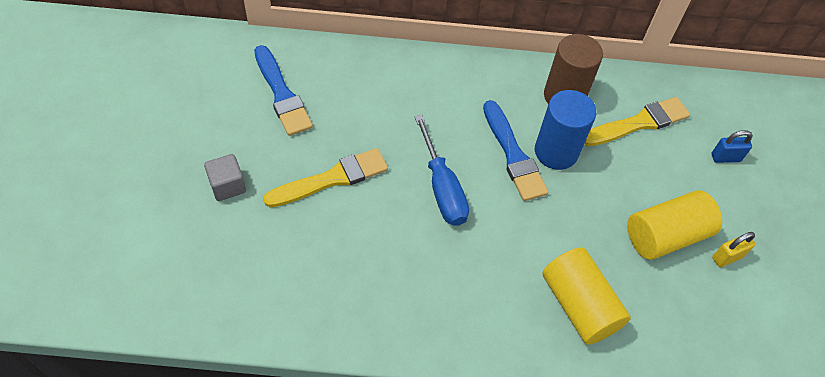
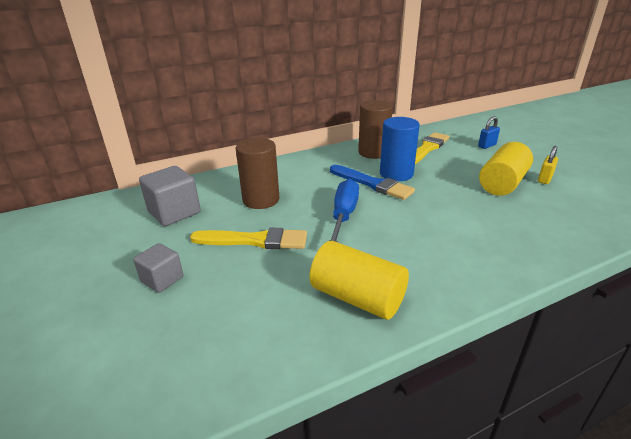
camera: 25 degrees left, 25 degrees down
(282, 94) = (174, 212): blue brush -> grey cube
(332, 179) = (255, 240): yellow brush -> yellow brush turned 60 degrees clockwise
(376, 119) = (261, 200): none -> brown cylinder
(442, 188) = (344, 215): blue screwdriver -> blue screwdriver turned 120 degrees counterclockwise
(579, 305) = (501, 233): yellow cylinder -> yellow cylinder (357, 297)

